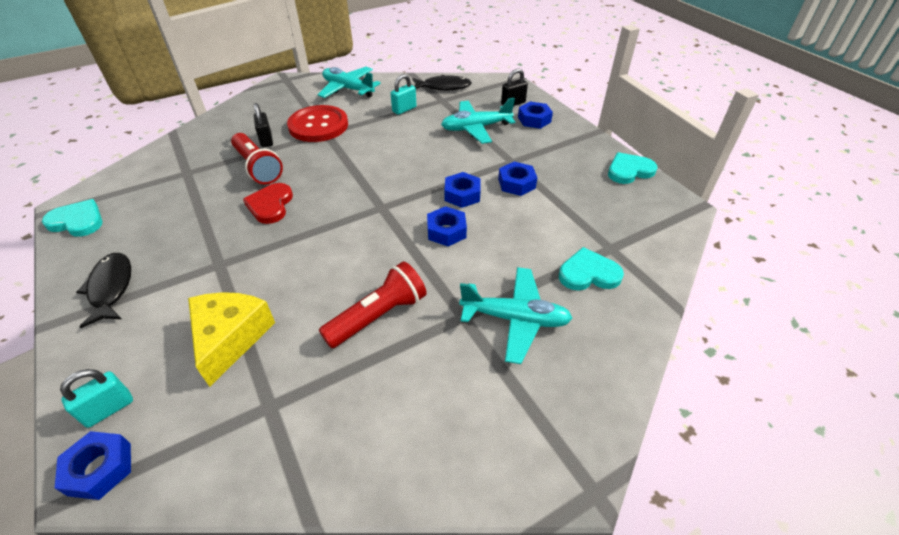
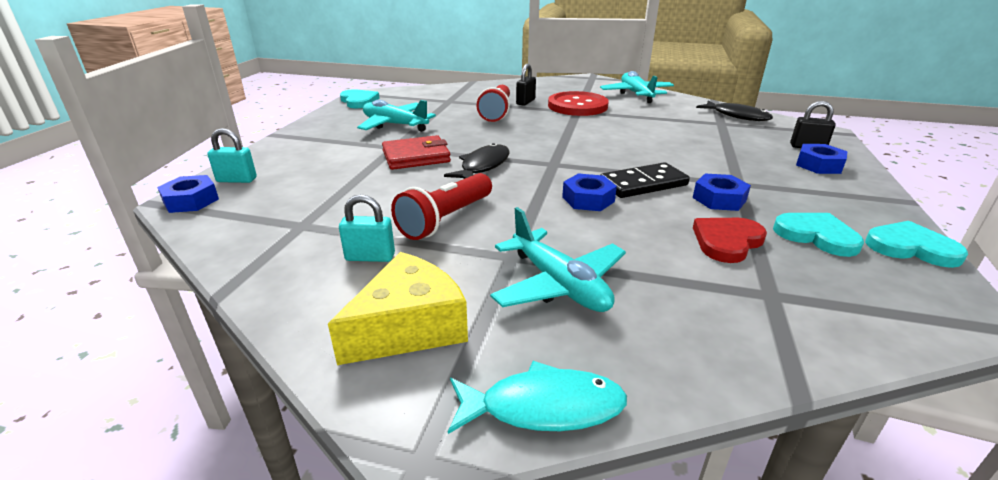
camera: 45 degrees right, 15 degrees down
(111, 288) = (325, 133): black fish -> black fish (483, 166)
(230, 338) = (340, 182): yellow cheese -> yellow cheese (409, 327)
(258, 264) = (416, 156): none -> red wallet
(270, 205) = (473, 133): red heart -> red heart (727, 241)
(378, 316) = (446, 219): red flashlight -> red flashlight turned 120 degrees clockwise
(404, 109) = (671, 118): turquoise padlock -> turquoise padlock (370, 257)
(462, 194) = (643, 184): blue nut -> black domino
(476, 128) = (731, 150): turquoise plane -> turquoise plane (394, 125)
(588, 273) = (704, 298): turquoise heart -> turquoise heart (816, 236)
(603, 408) = (543, 407): none -> turquoise fish

